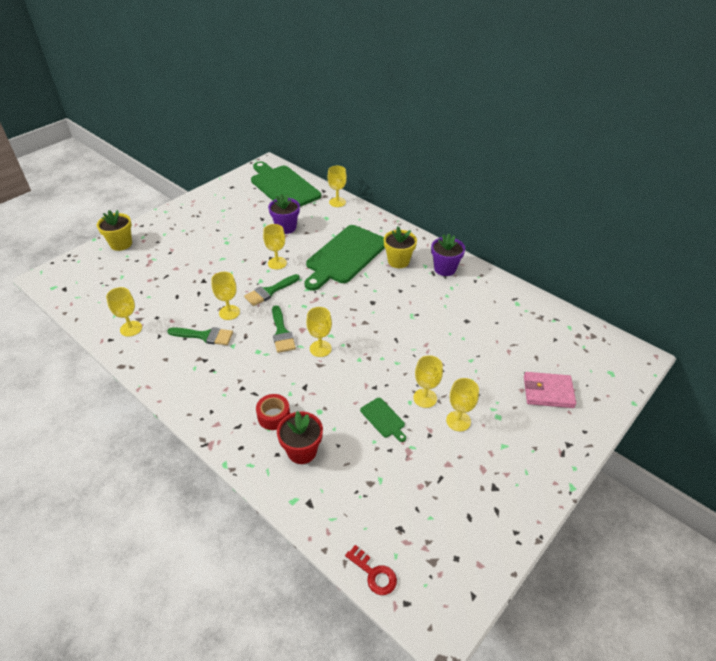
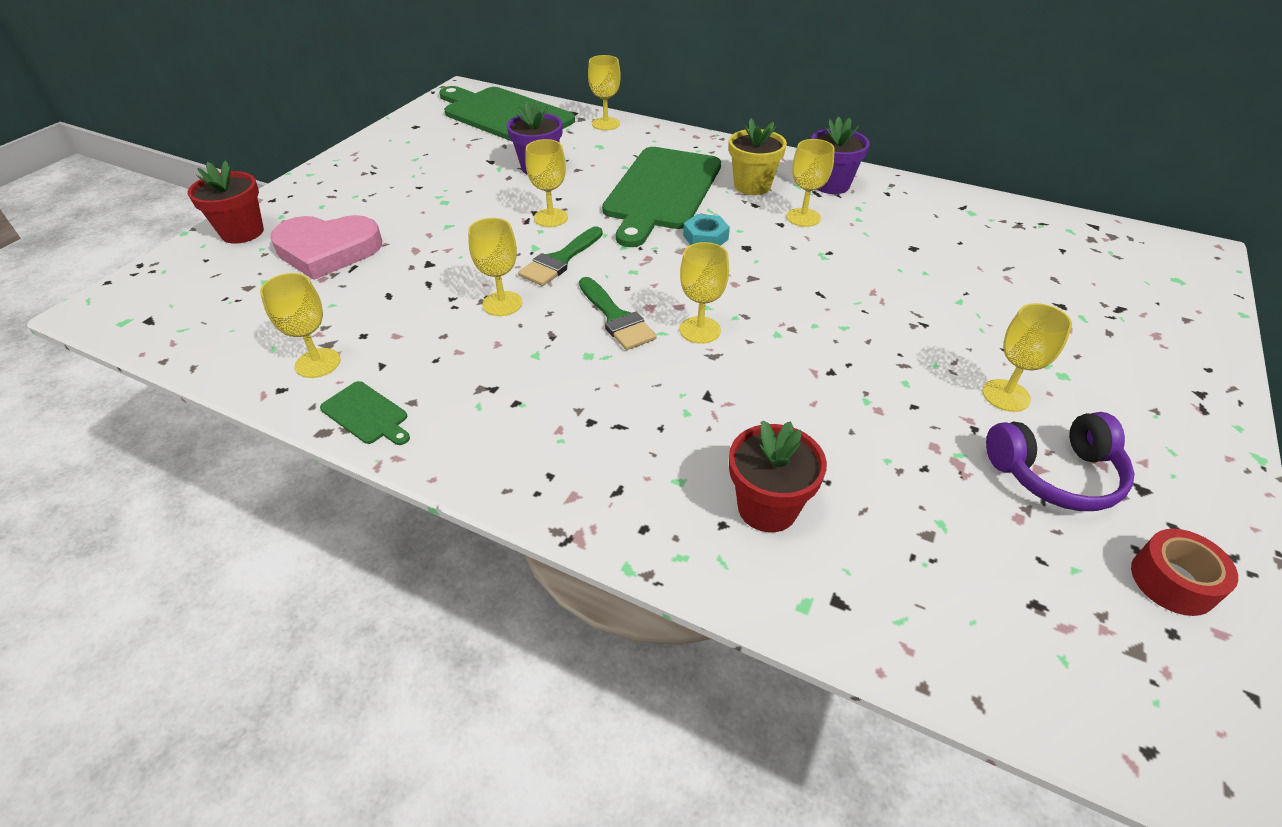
camera: 15 degrees left, 0 degrees up
(121, 244) = (242, 232): yellow flower pot -> red flower pot
(157, 263) = (327, 250): none -> pink heart
(205, 336) = (474, 349): green brush -> none
(274, 416) = (678, 458): red tape -> red tape (1172, 581)
(353, 291) = (705, 237): none -> turquoise nut
(374, 573) = (1049, 708): red key -> none
(383, 419) = (880, 419): green cutting board -> green cutting board (367, 414)
(425, 398) = (927, 371): yellow goblet -> yellow goblet (803, 217)
(454, 469) = (1055, 474): none -> purple headphones
(548, 392) = (1110, 323): pink wallet -> none

